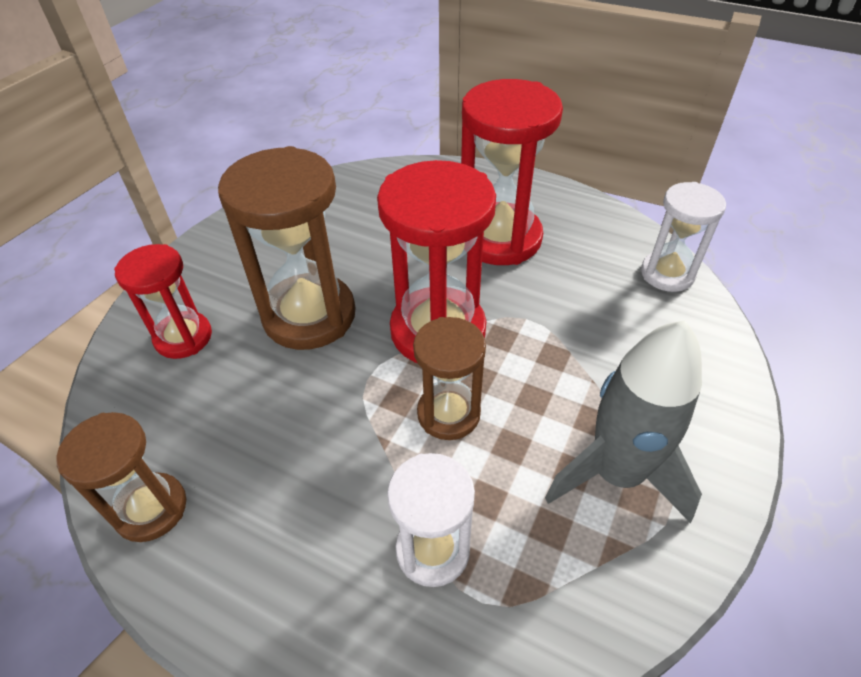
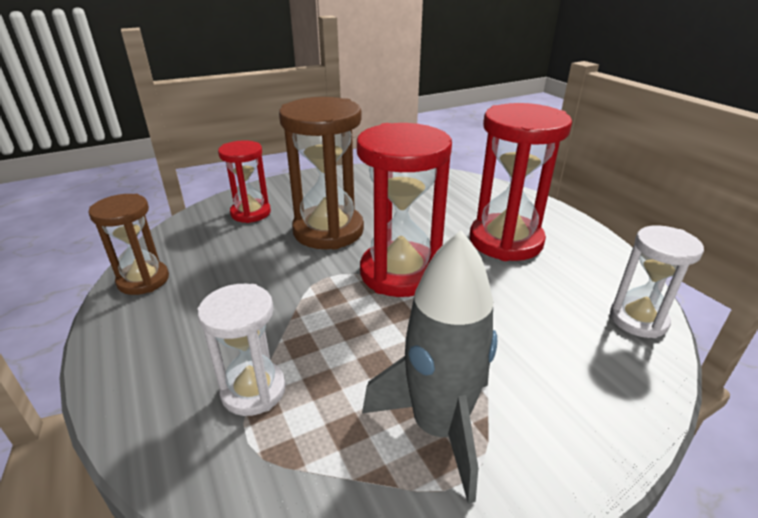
camera: 35 degrees right, 15 degrees down
(448, 413) = (353, 321): brown hourglass -> none

